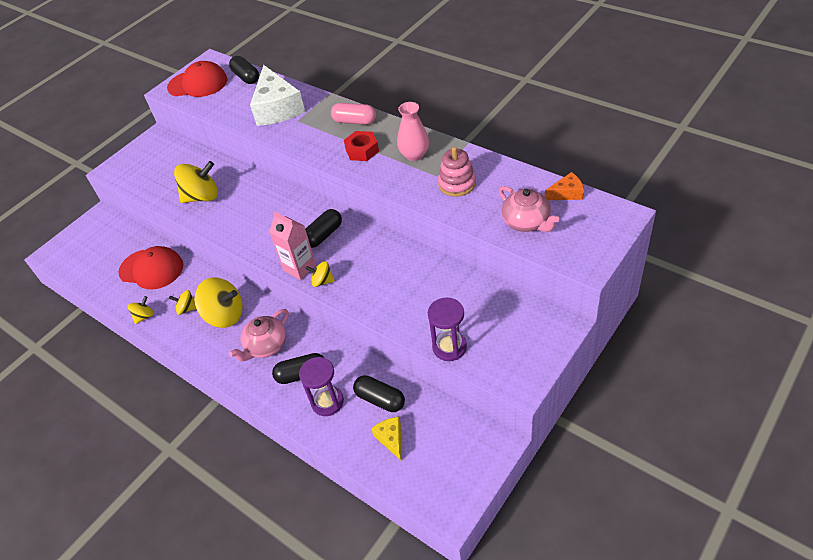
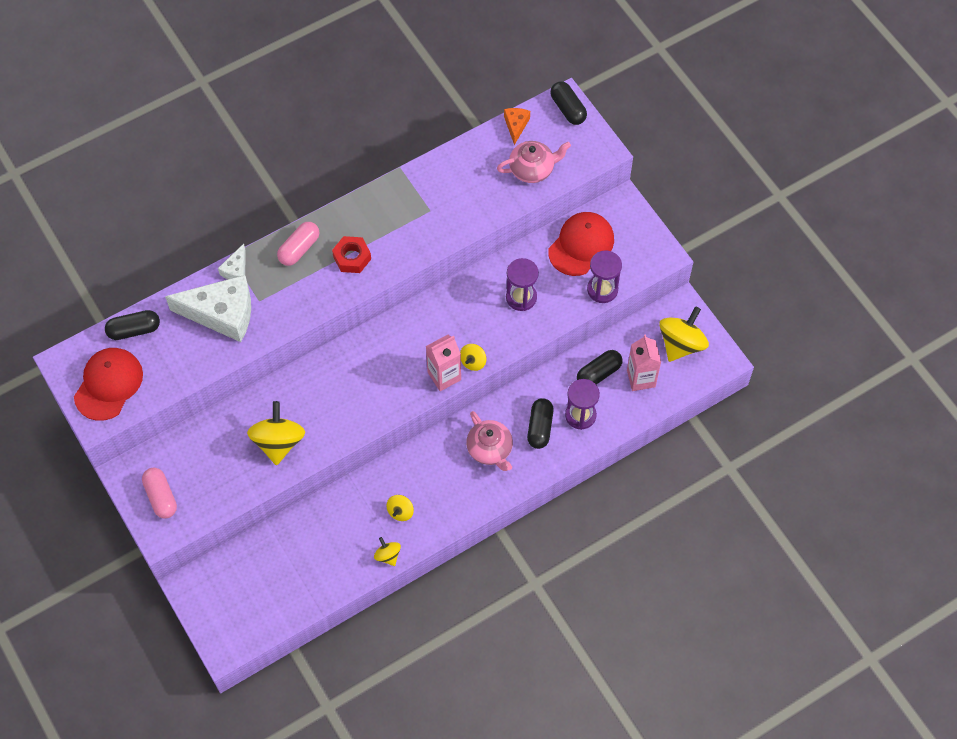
camera: 75 degrees left, 15 degrees up
(140, 158) = (161, 497): none -> pink capsule
(151, 269) = (319, 538): red cap -> red cap (581, 245)
(225, 315) = (430, 477): yellow spinning top -> yellow spinning top (681, 344)
(319, 100) = (236, 270): none -> white cheese
(323, 235) = (411, 343): black capsule -> black capsule (568, 109)
(391, 439) = (641, 378): yellow cheese -> pink carton
(406, 289) = (521, 297): none -> purple hourglass
(414, 155) = (389, 216): pink vase -> none
(457, 184) = (452, 199): pink stacking toy -> none

